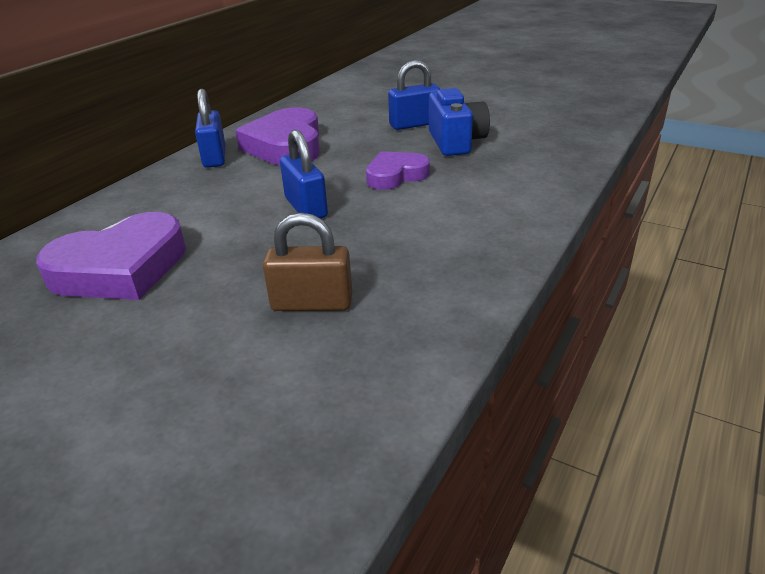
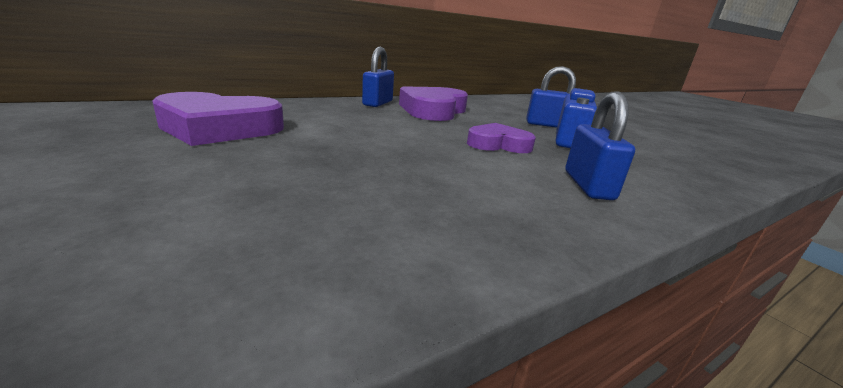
camera: 25 degrees right, 10 degrees down
(306, 207) = (398, 139): blue padlock -> blue padlock (588, 185)
(312, 303) = (299, 196): brown padlock -> none

